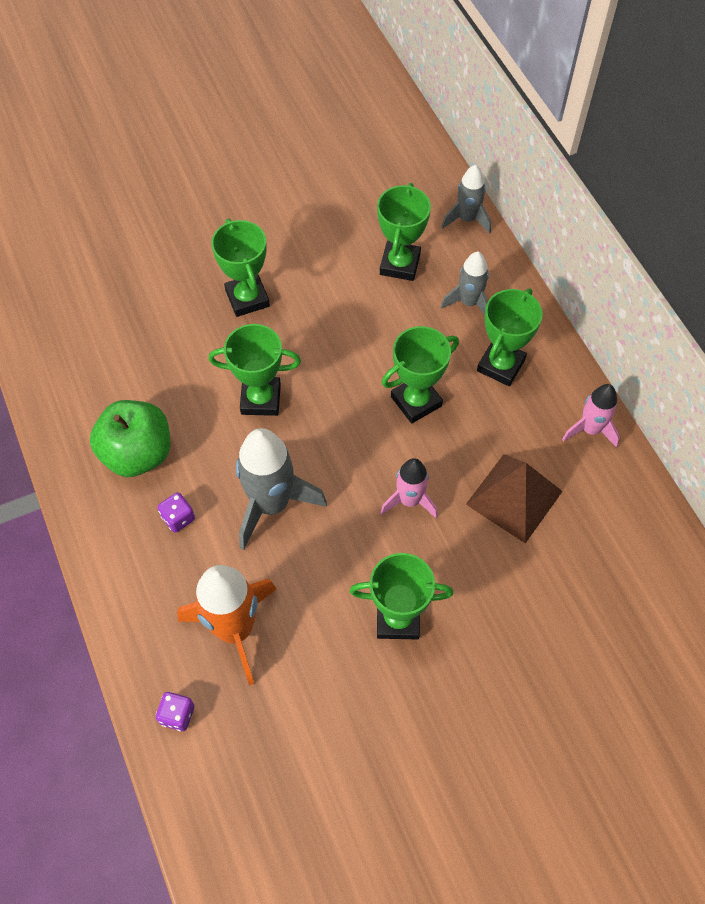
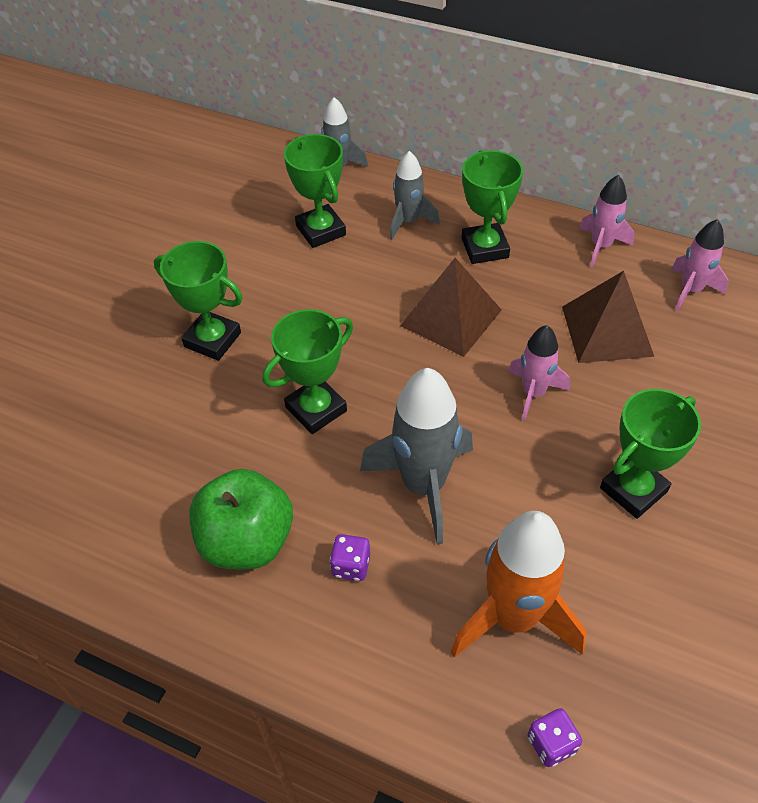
camera: 40 degrees left, 10 degrees down
(416, 401) = (451, 317): green trophy -> brown pyramid
(616, 517) = (691, 290): none -> pink rocket

